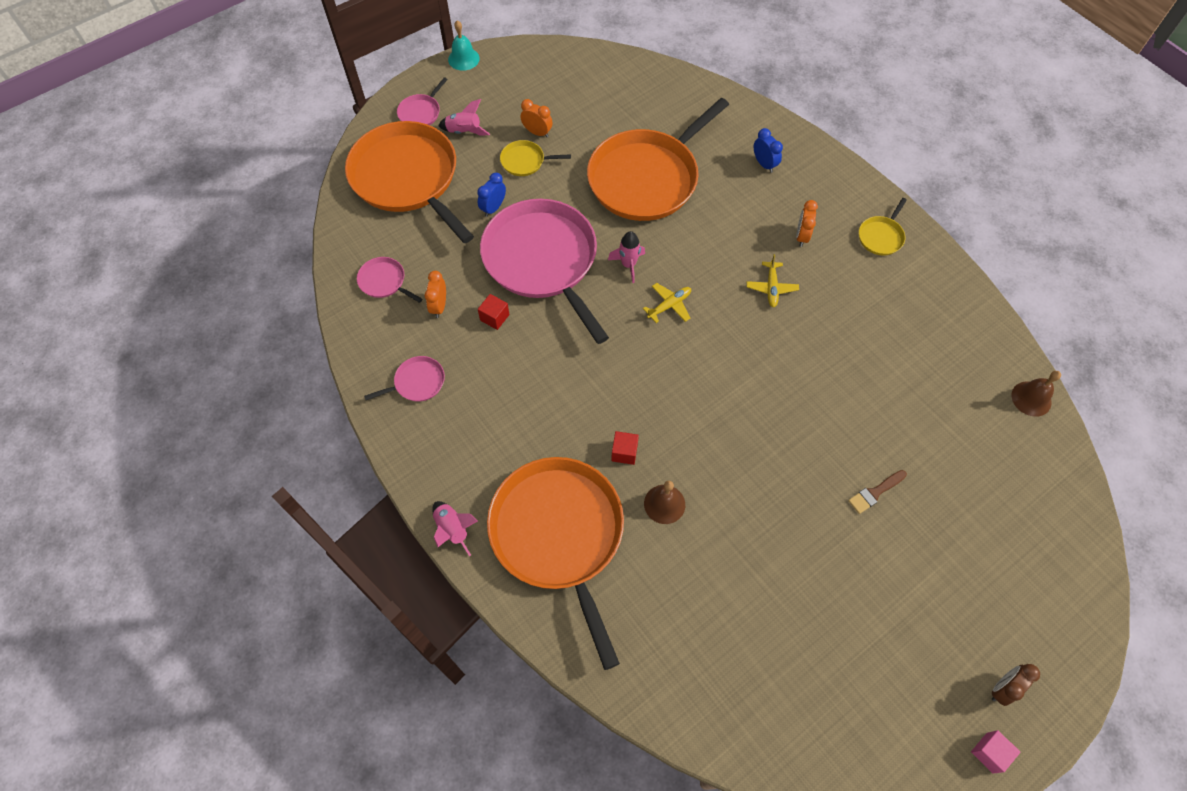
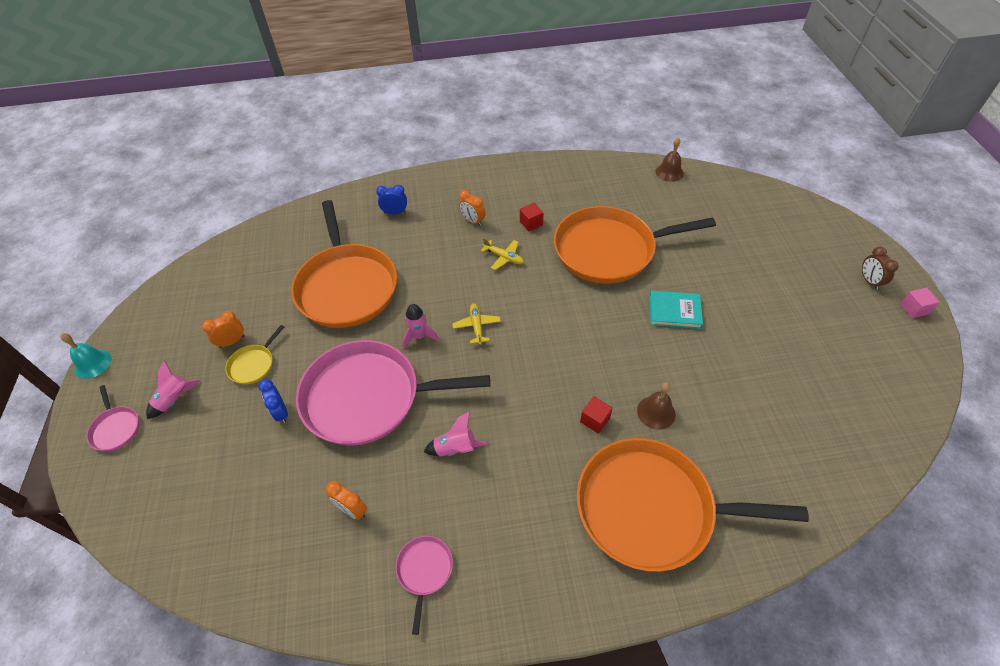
camera: 60 degrees left, 10 degrees down
(384, 282) = (284, 553): pink pan -> none
(407, 178) = (181, 475): orange pan -> orange pan (609, 250)
(453, 529) = (606, 606): pink rocket -> pink rocket (455, 448)
(494, 317) = (399, 464): red cube -> red cube (531, 223)
(805, 479) = (674, 311): none -> turquoise book
(875, 492) = (703, 278): brown brush -> none
(881, 236) = (504, 182): yellow pan -> none

